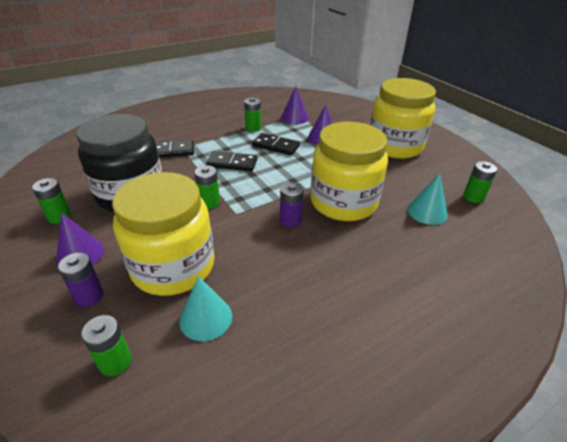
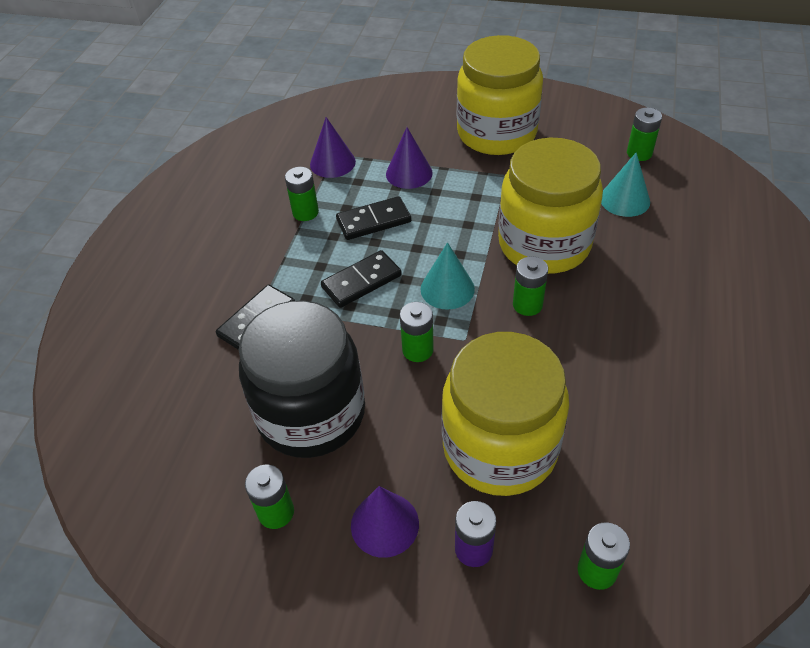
camera: 40 degrees left, 10 degrees up
(206, 318) = (604, 464): turquoise cone -> turquoise cone (447, 289)
(290, 220) = (527, 305): purple battery -> green battery

